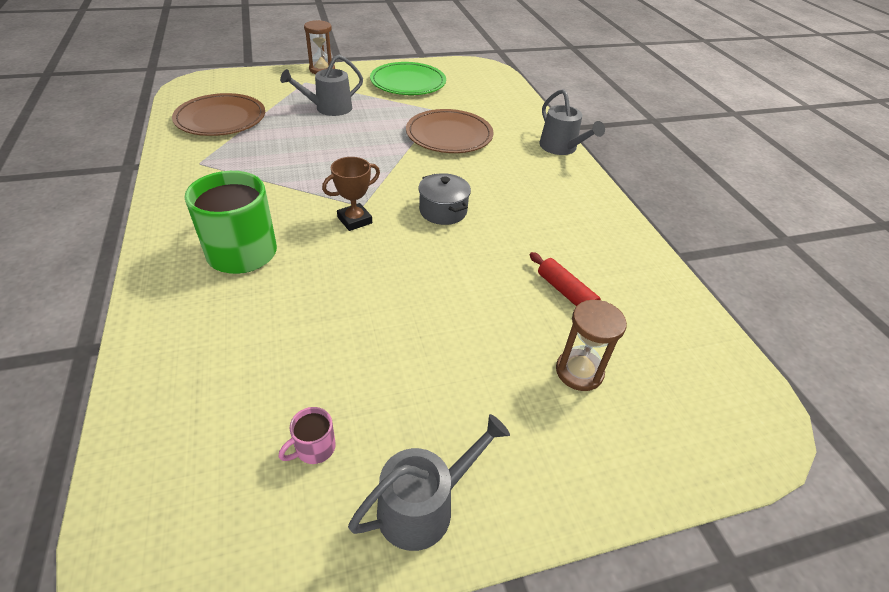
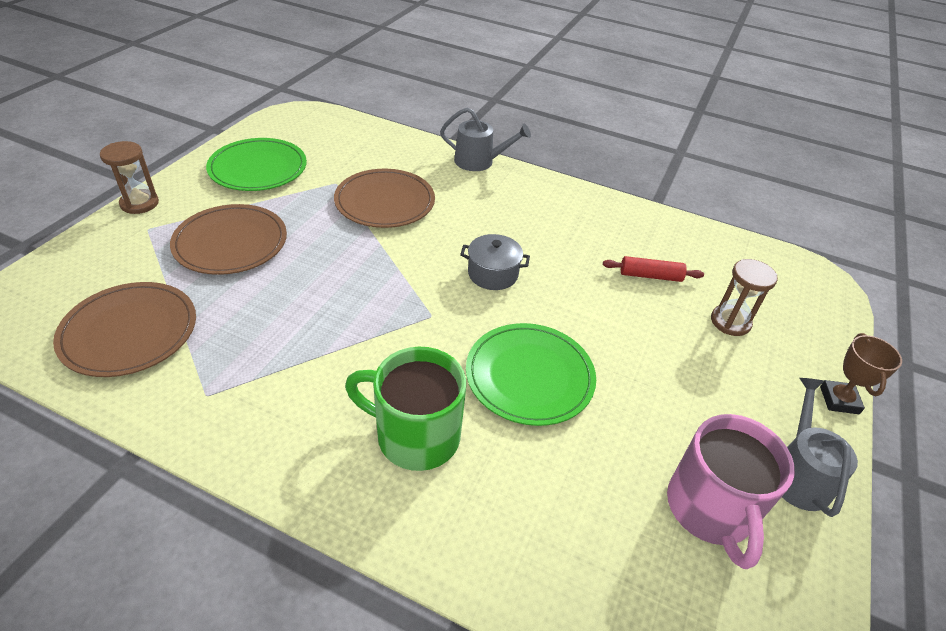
camera: 50 degrees left, 0 degrees up
(314, 448) = (710, 510): pink mug -> pink mug, size x2.38
(329, 108) = (231, 243): grey watering can -> brown plate
(354, 220) = (448, 332): brown trophy -> brown trophy (839, 400)
(355, 276) = (529, 376): none -> green plate

